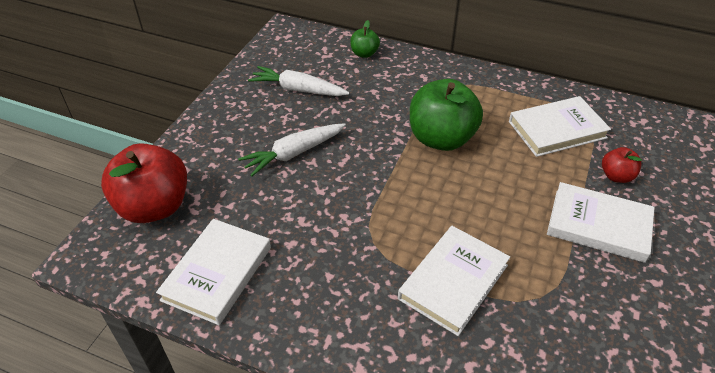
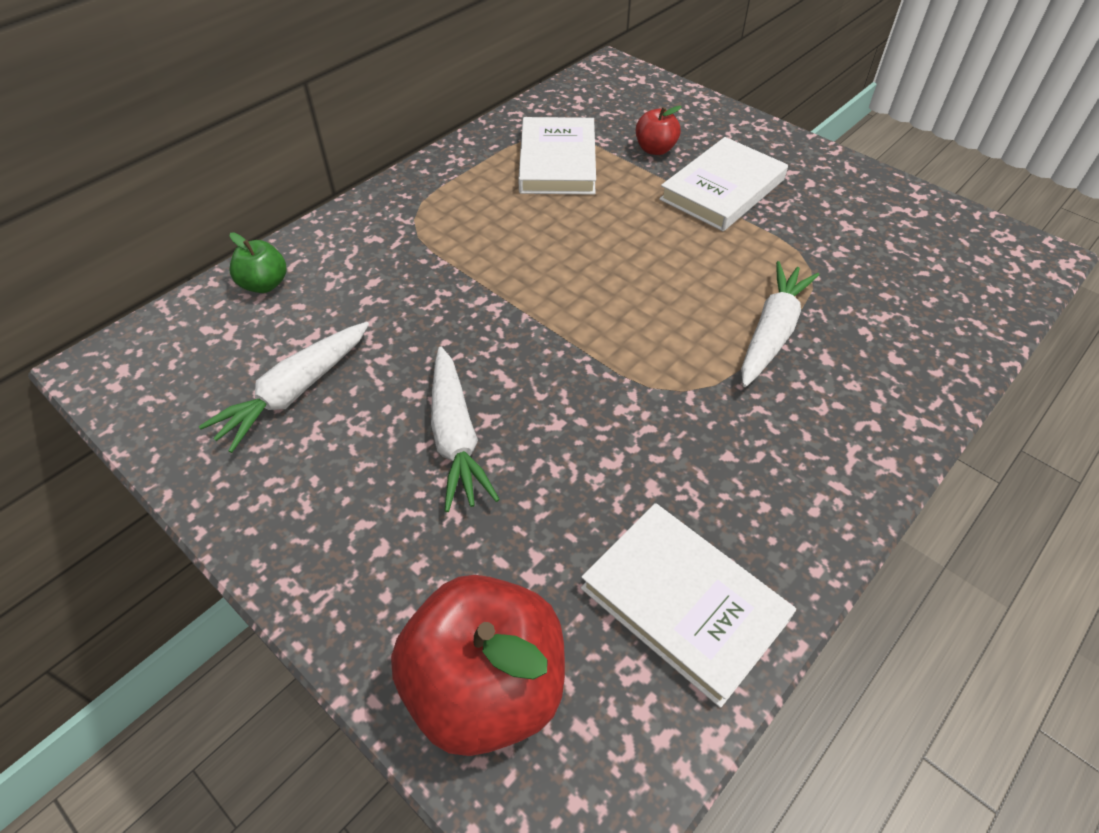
camera: 70 degrees left, 5 degrees up
(441, 138) = (516, 263): green apple -> none
(453, 282) = (772, 332): white book -> white carrot

